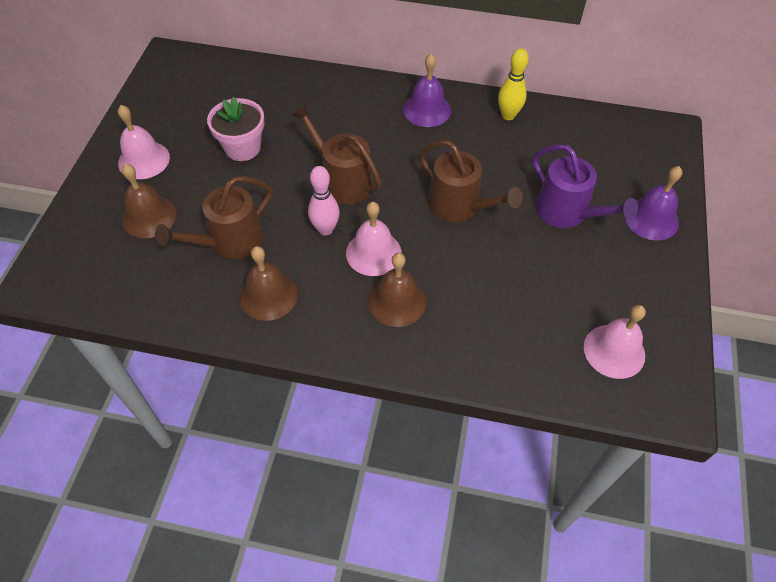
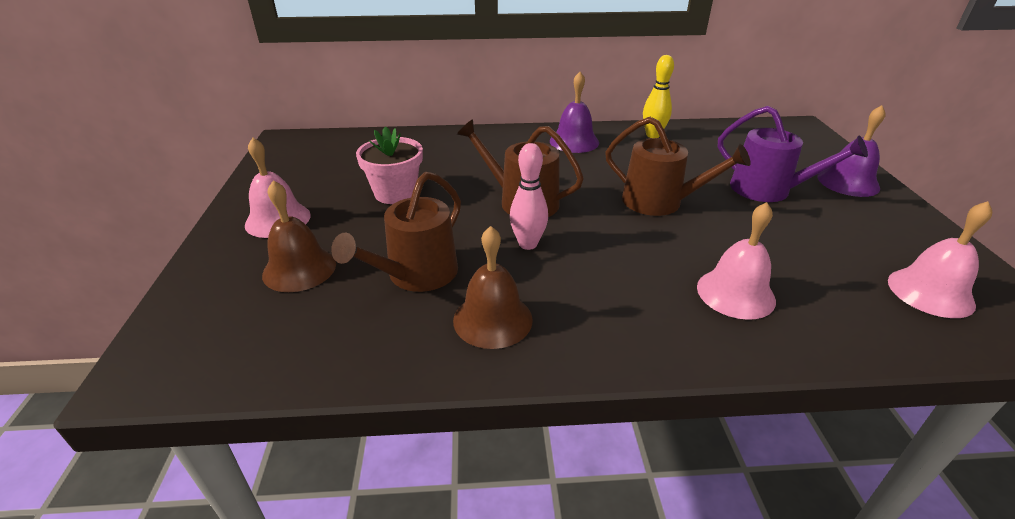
camera: 15 degrees left, 20 degrees down
(373, 253) = (596, 255): pink bell -> pink bell (735, 293)
(397, 301) = (655, 294): brown bell -> none

